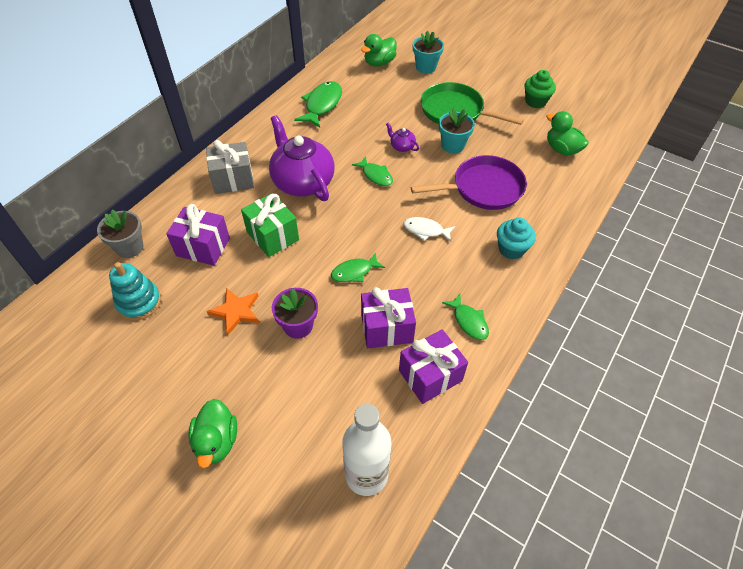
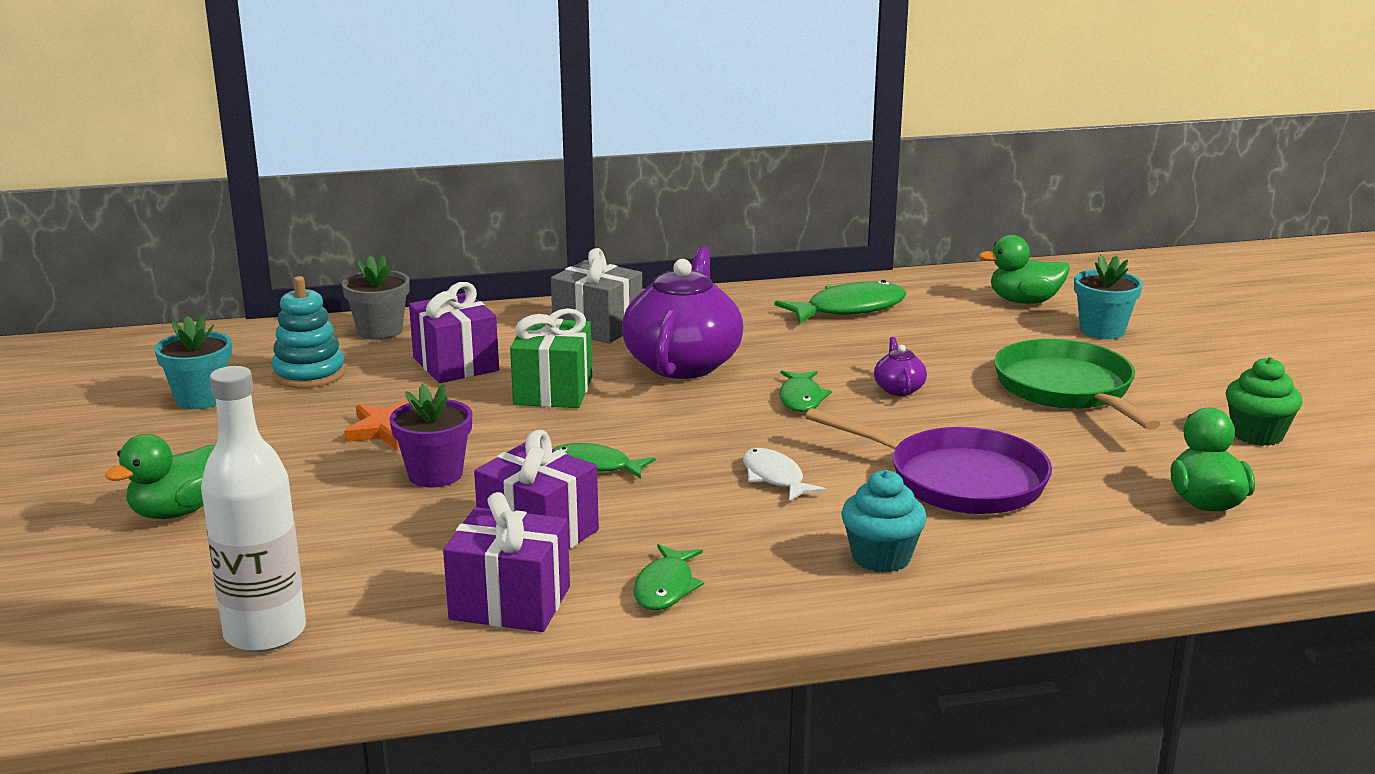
camera: 45 degrees right, 30 degrees down
(453, 145) = (991, 420): turquoise flower pot -> turquoise flower pot (201, 399)

